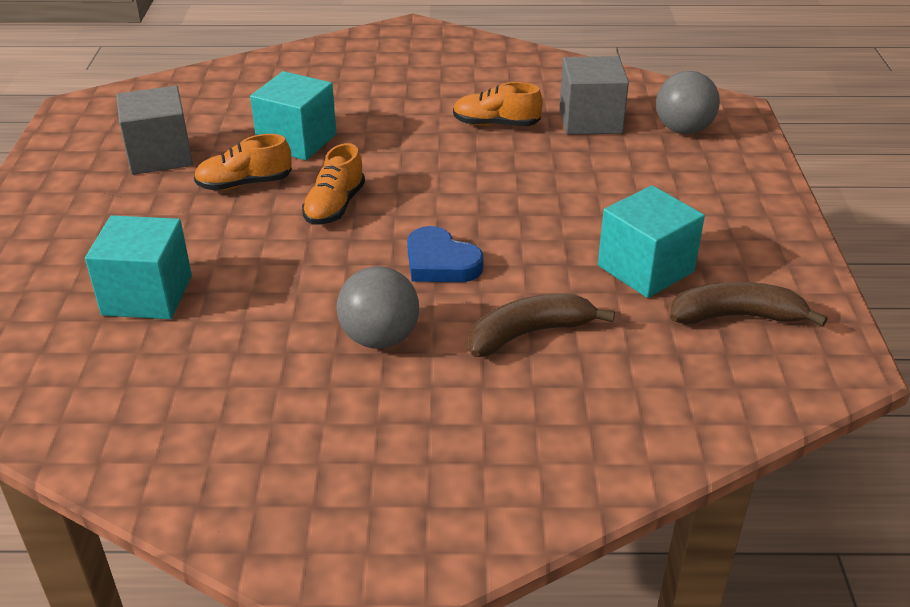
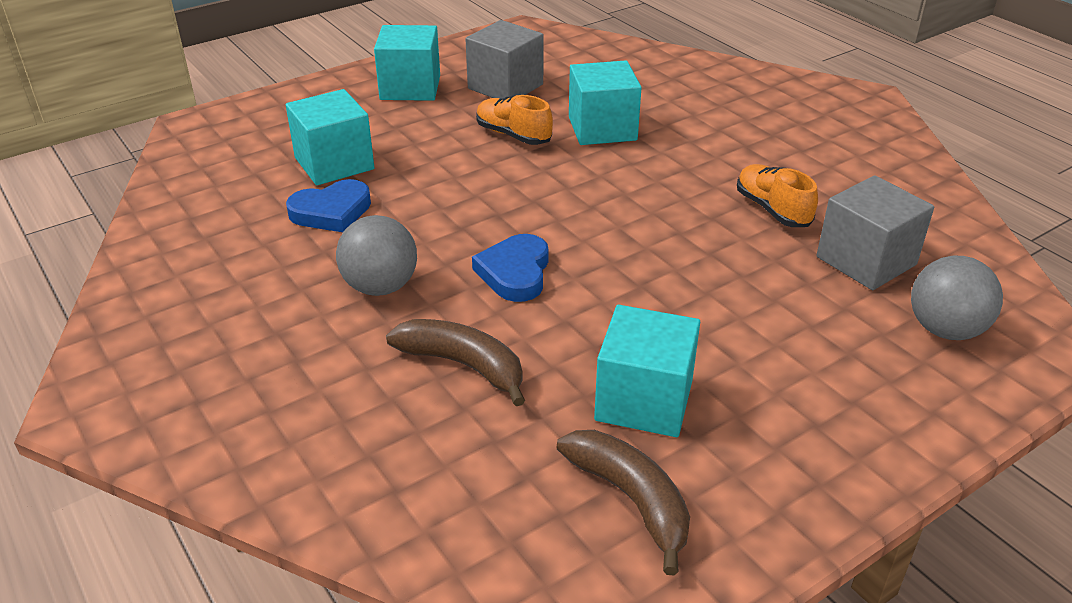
camera: 55 degrees right, 0 degrees up
(78, 203) = (410, 88): none -> turquoise cube
(228, 325) = (331, 211): none -> blue heart
(335, 206) = (533, 187): orange shoe -> none

